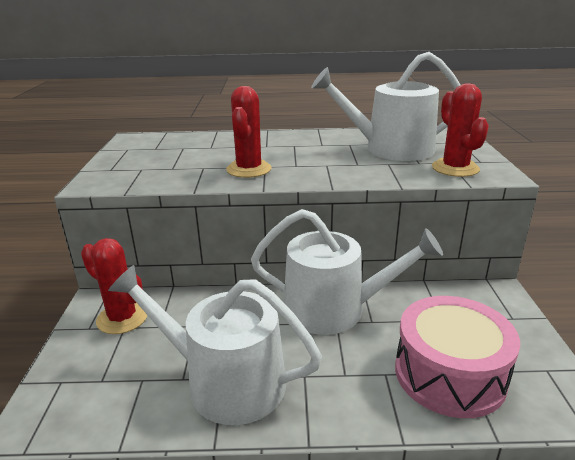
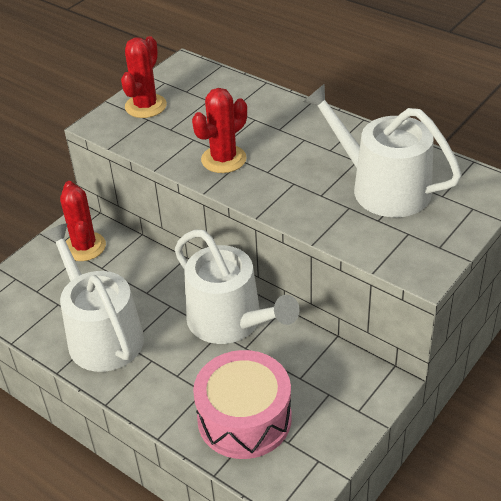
camera: 40 degrees right, 15 degrees up
(455, 168) = (397, 244): red cactus -> red cactus (145, 106)

